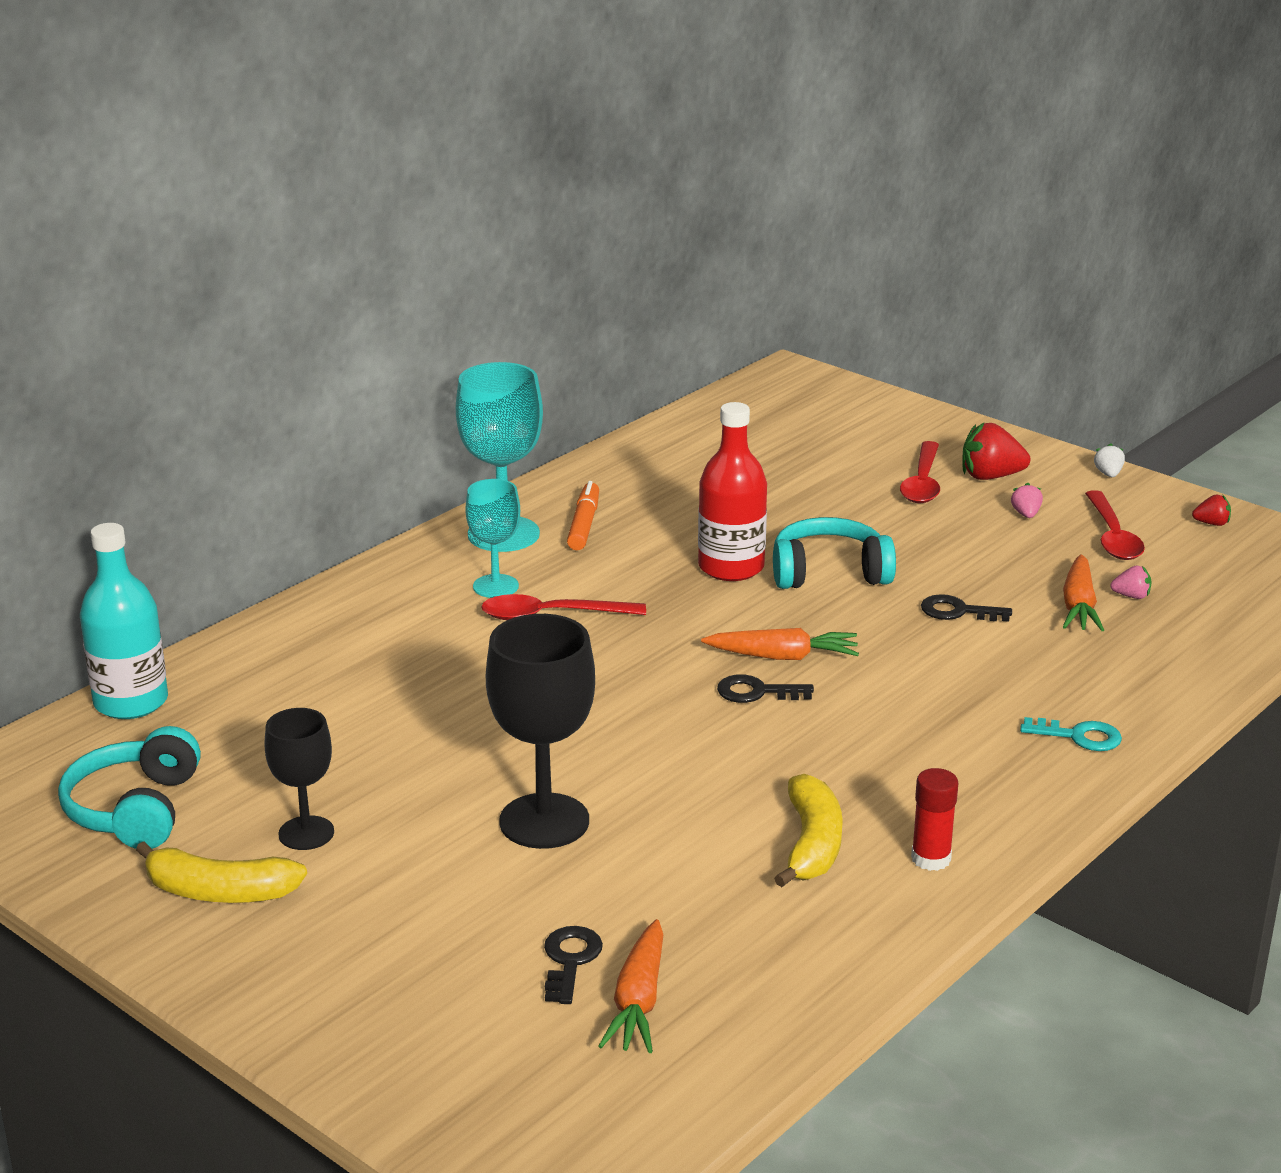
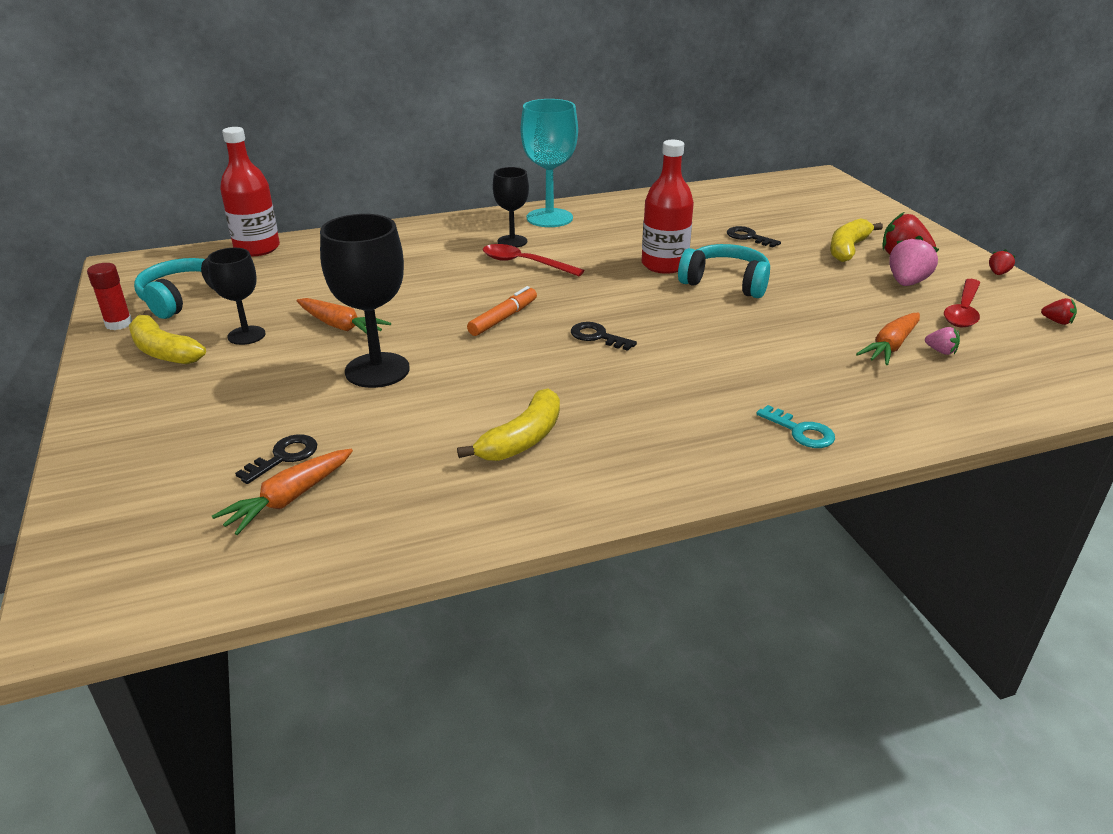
camera: 30 degrees right, 5 degrees up
(131, 702) = (257, 248): turquoise bottle -> red bottle
(495, 586) = (512, 241): turquoise goblet -> black goblet
(584, 524) = (601, 223): orange marker -> orange marker (503, 318)
(783, 657) = (639, 321): orange carrot -> orange carrot (341, 326)
(922, 483) = (848, 249): red spoon -> yellow banana
(931, 858) = (594, 477): red glue stick -> red glue stick (119, 324)
(958, 611) = (792, 327): black key -> black key (748, 237)
(1026, 514) = (907, 283): pink strawberry -> pink strawberry, size x1.90
(1108, 474) = (998, 273): white strawberry -> red strawberry

